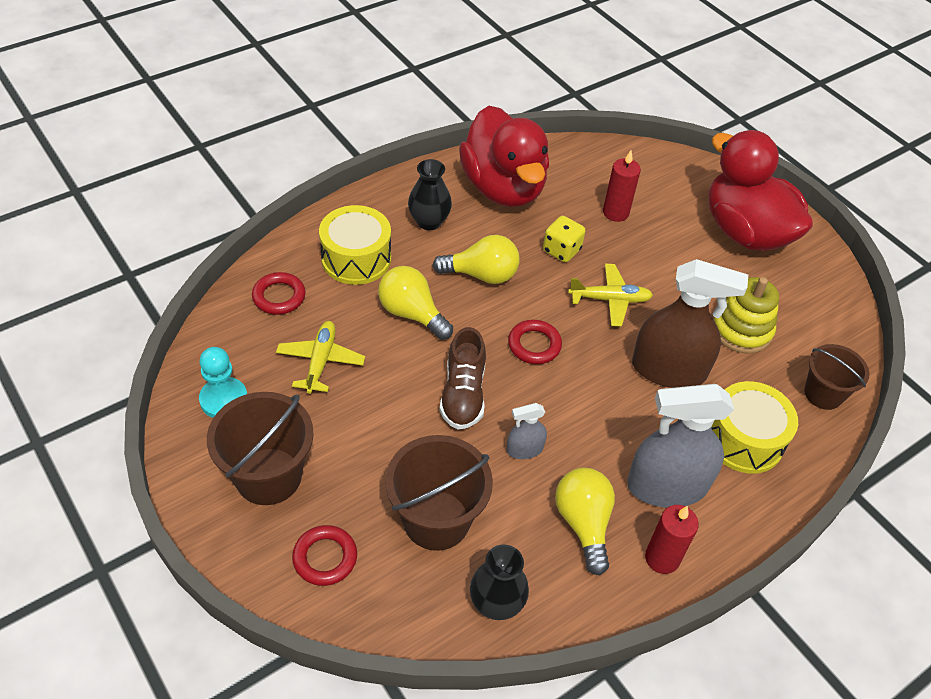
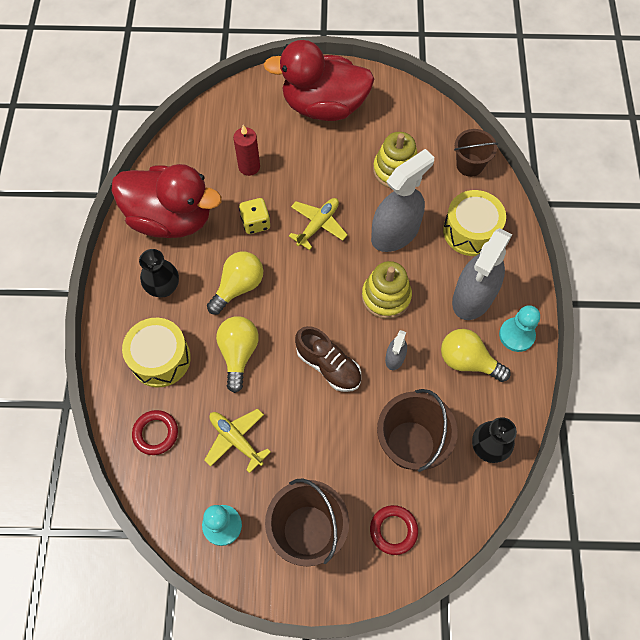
camera: 50 degrees left, 15 degrees up
(412, 314) = (238, 354): yellow light bulb -> yellow light bulb turned 105 degrees clockwise
(534, 345) = (320, 296): red ring -> none
(587, 402) = (386, 296): none -> yellow stacking toy
(662, 558) = (516, 335): red candle -> turquoise pawn
(668, 370) = (395, 233): brown spray bottle -> grey spray bottle

